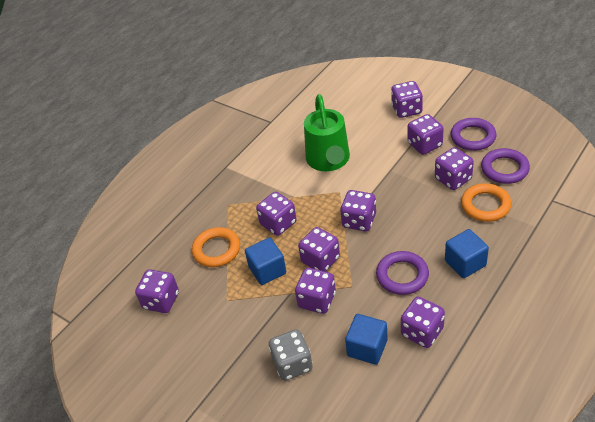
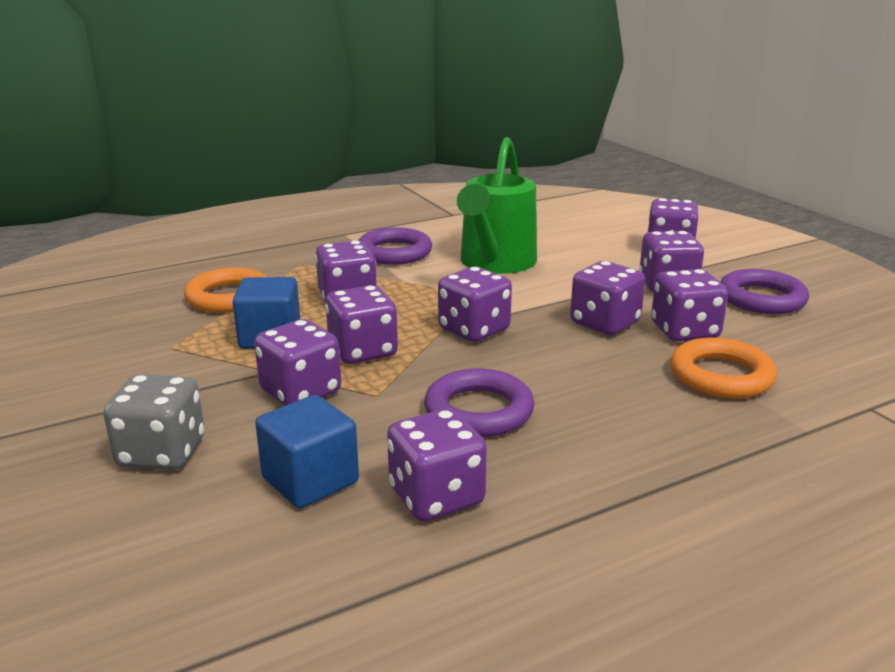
camera: 20 degrees right, 20 degrees down
(161, 301) = (87, 320): purple dice -> purple dice (604, 323)
(465, 263) = (615, 433): blue cube -> none
(504, 169) = (795, 345): purple ring -> purple ring (394, 252)

